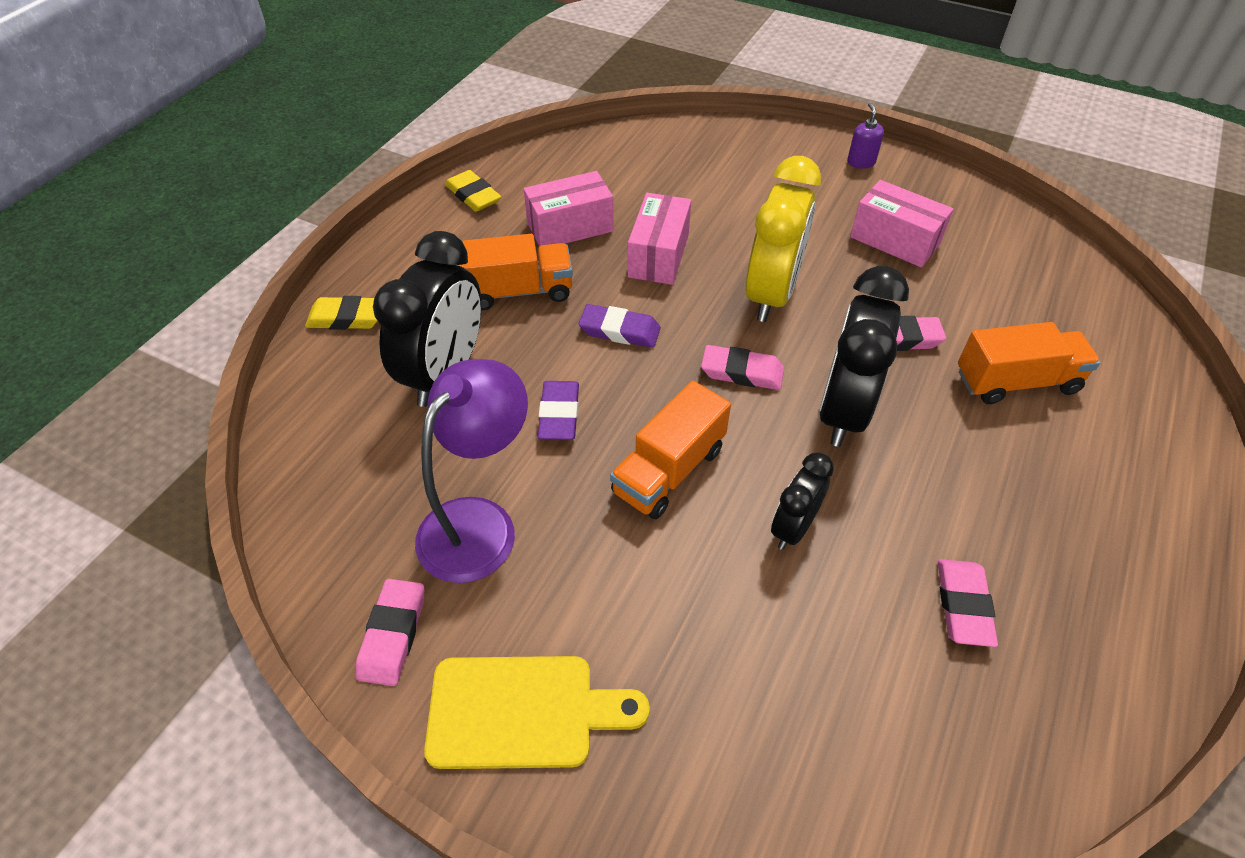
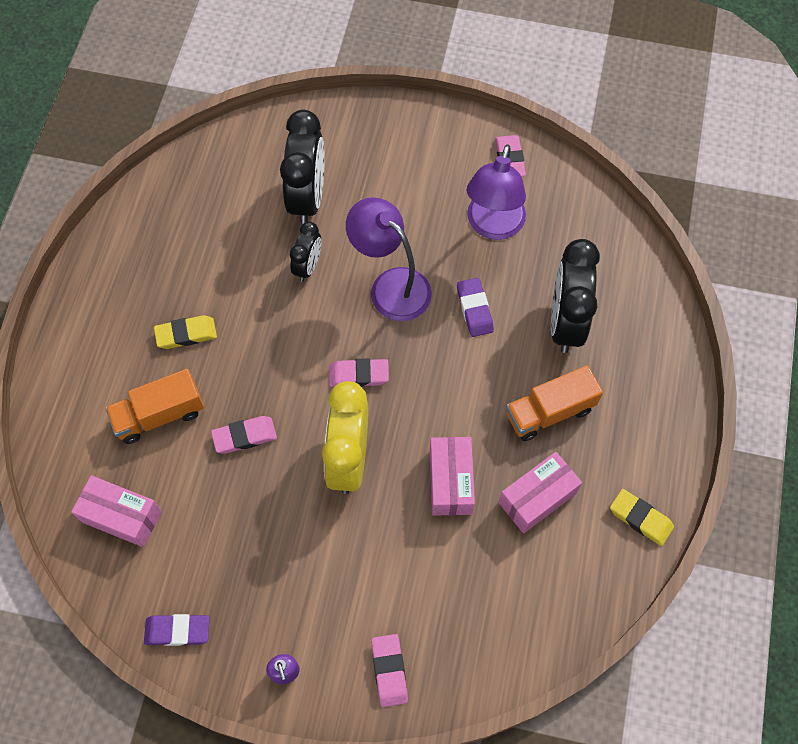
camera: 165 degrees right, 15 degrees up
(346, 318) = (664, 353): yellow eraser -> yellow eraser (186, 334)
(522, 711) = (429, 141): yellow cutting board -> none
(619, 330) = (457, 392): purple eraser -> purple eraser (177, 631)
(669, 470) = (391, 286): orange truck -> purple lamp
(843, 411) = (283, 358): black clock -> black clock (308, 197)
(894, 240) = (249, 554): pink box -> pink box (122, 516)
(963, 605) = (208, 243): pink eraser -> pink eraser (389, 671)

